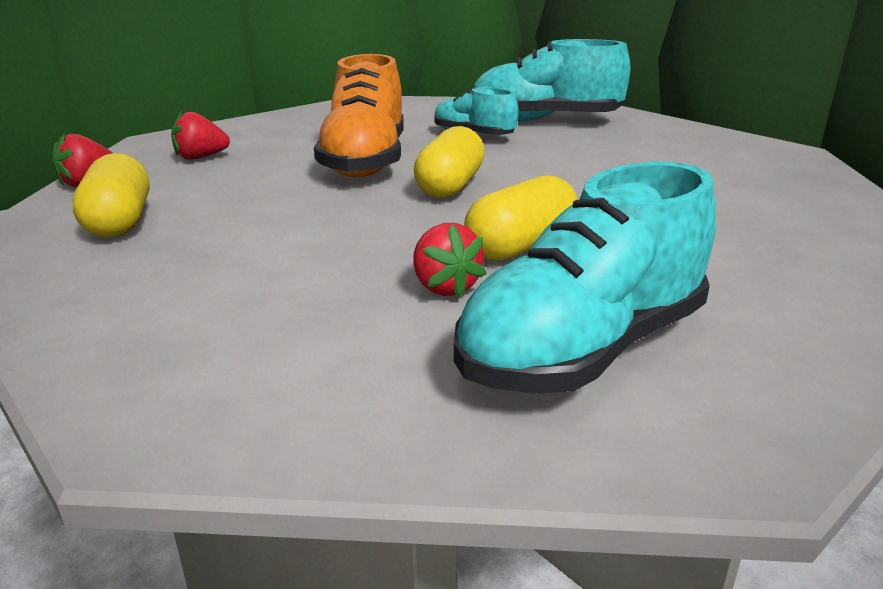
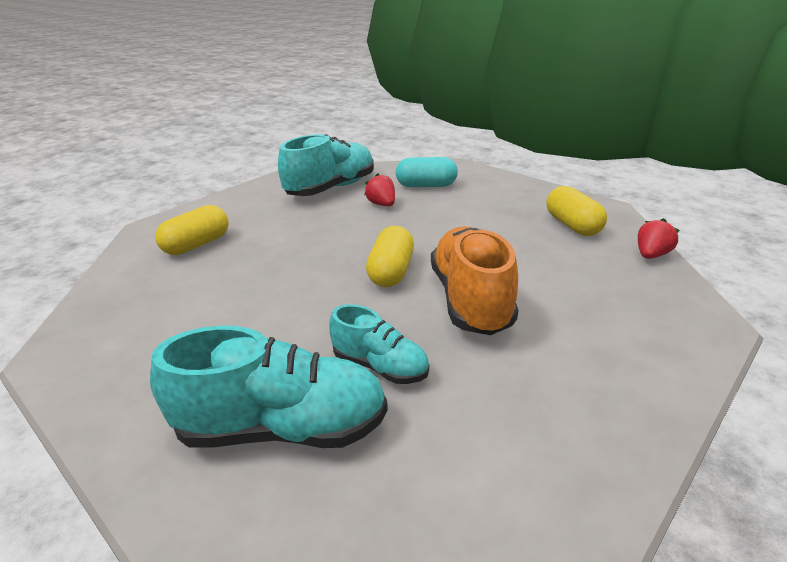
camera: 175 degrees right, 5 degrees up
(200, 157) = (620, 295): red strawberry -> none
(309, 336) = (426, 185): none -> turquoise capsule
(521, 246) = (346, 226): yellow capsule -> yellow capsule (197, 245)

